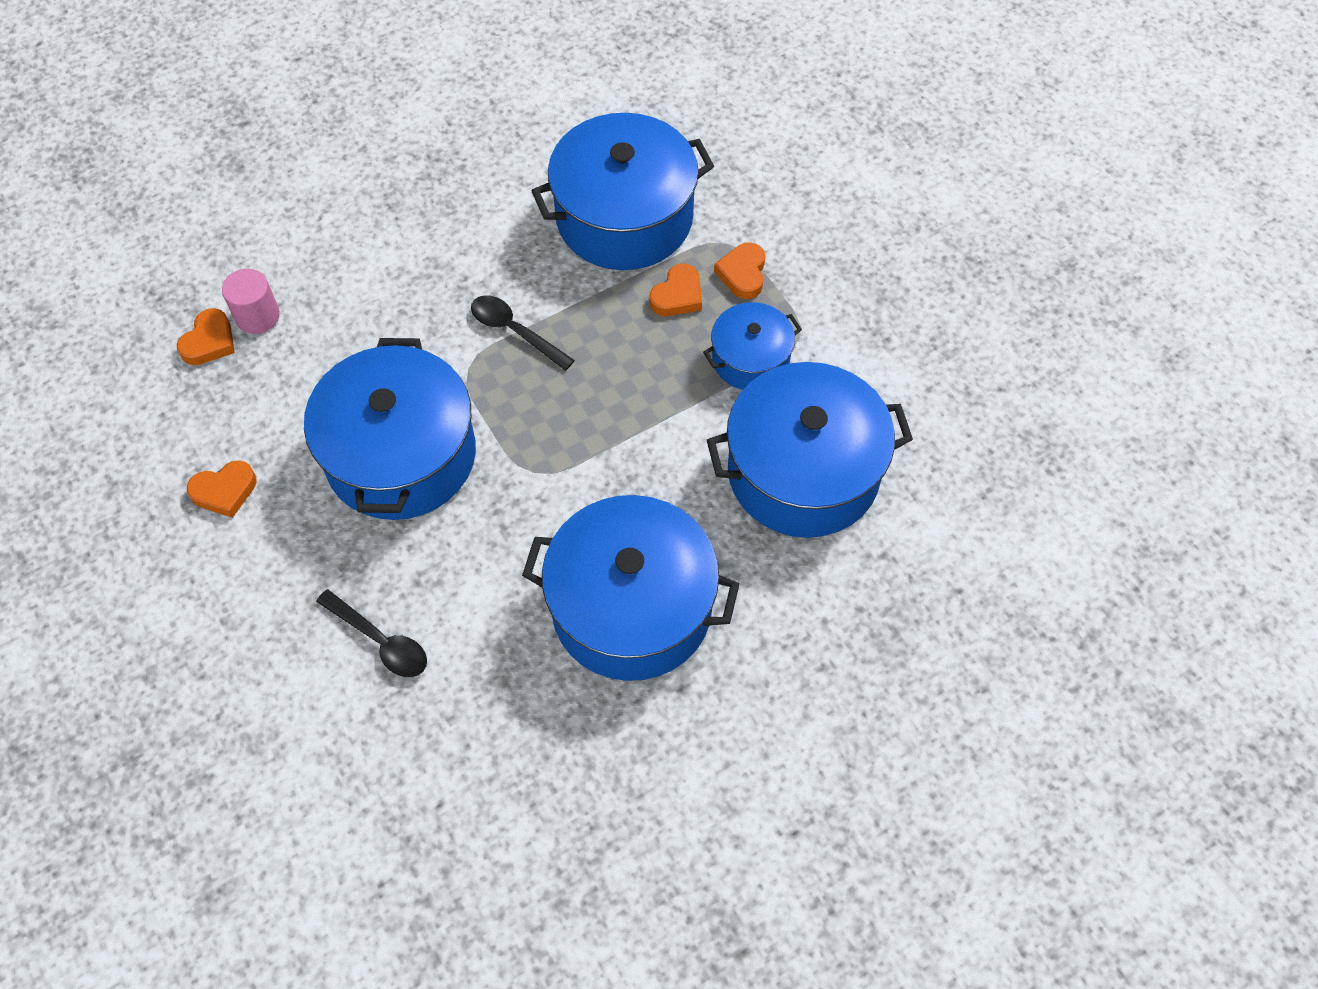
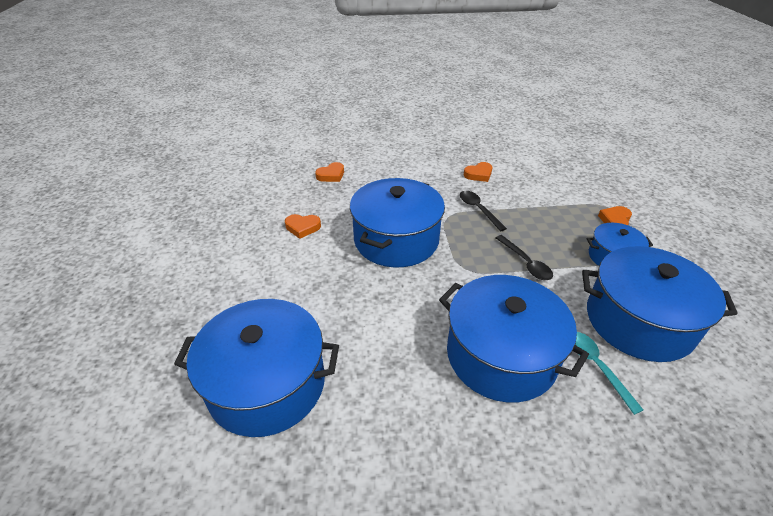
camera: 25 degrees right, 20 degrees down
(257, 316) = (357, 173): pink cylinder -> none
(381, 641) = (341, 317): black spoon -> black spoon (526, 263)
(624, 217) = (552, 184): blue pot -> blue pot (267, 384)
(677, 295) = (574, 219): orange heart -> orange heart (478, 174)
(758, 572) = (596, 366): none -> turquoise spoon

